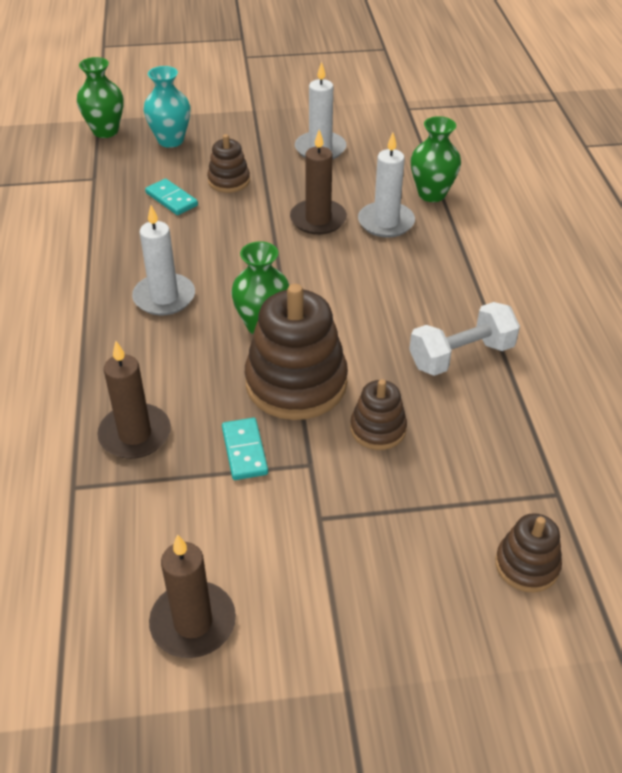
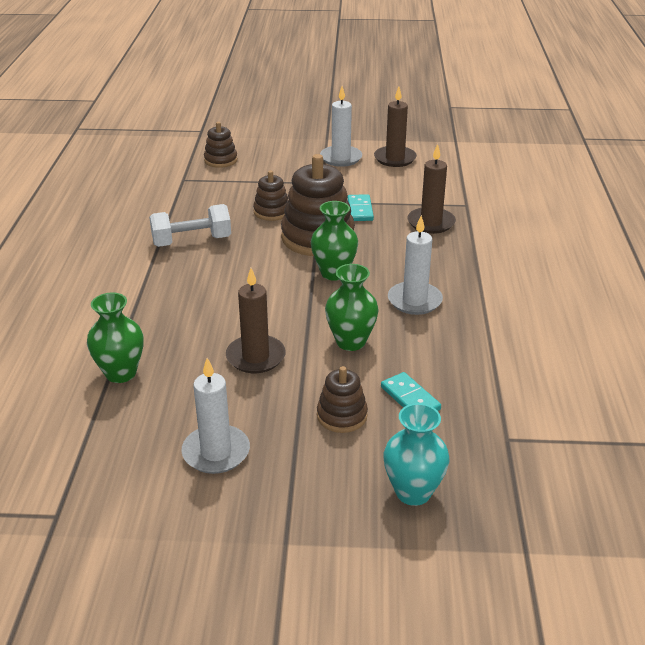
camera: 170 degrees left, 10 degrees down
(105, 131) = (509, 523): green vase -> green vase (350, 342)
(386, 222) = (188, 347): white candle -> white candle (341, 158)

